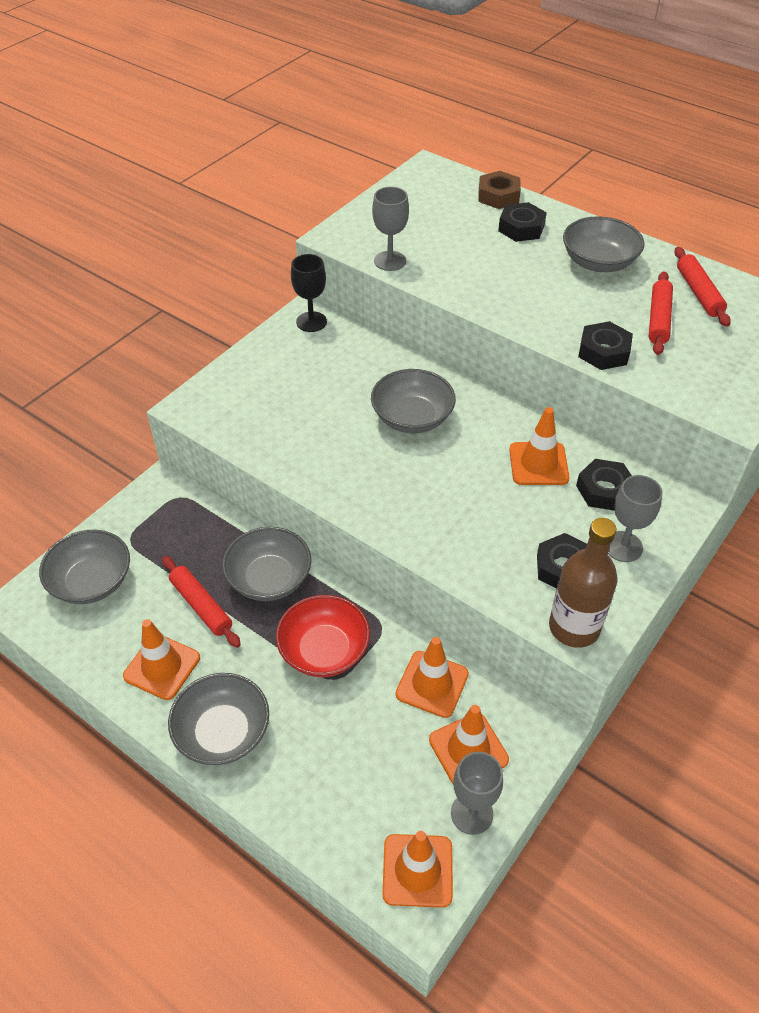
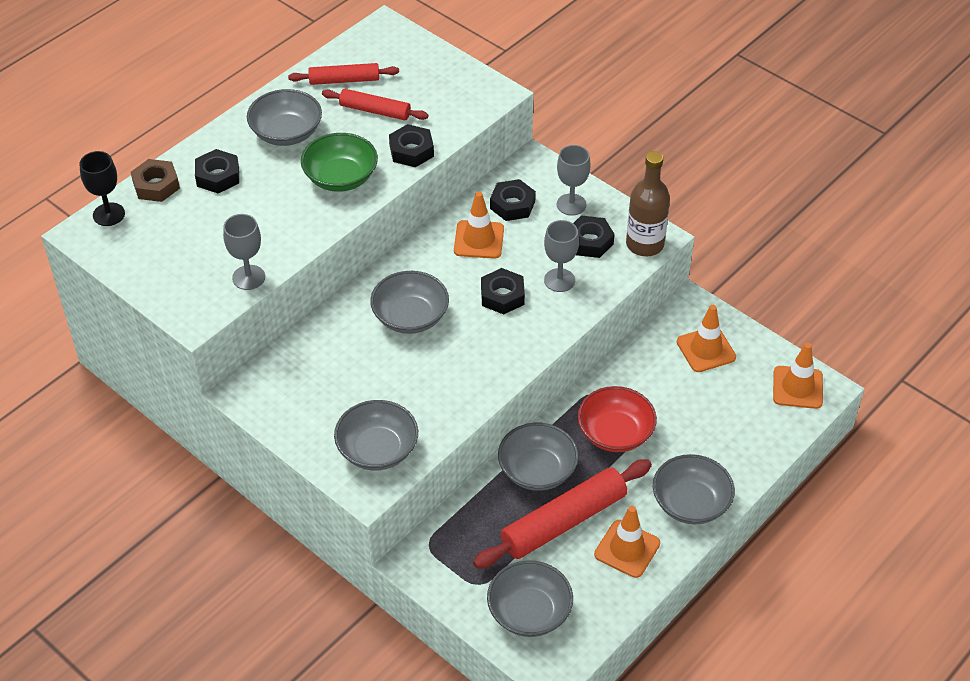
camera: 85 degrees left, 0 degrees up
(201, 606) = (564, 522): red rolling pin -> red rolling pin, size x1.71
(236, 409) = (377, 450): none -> grey bowl
(311, 322) = (253, 386): black goblet -> black goblet (109, 214)
(432, 684) = (649, 365): orange traffic cone -> none
(455, 490) = (502, 296): none -> black nut
(472, 813) = (755, 353): grey goblet -> grey goblet (559, 280)
(544, 304) = (340, 177): none -> green bowl

